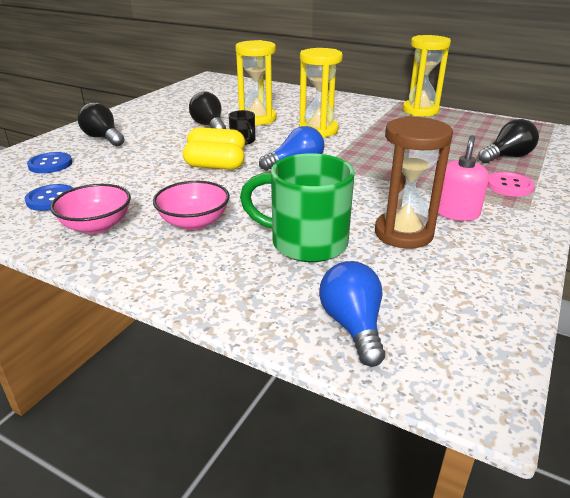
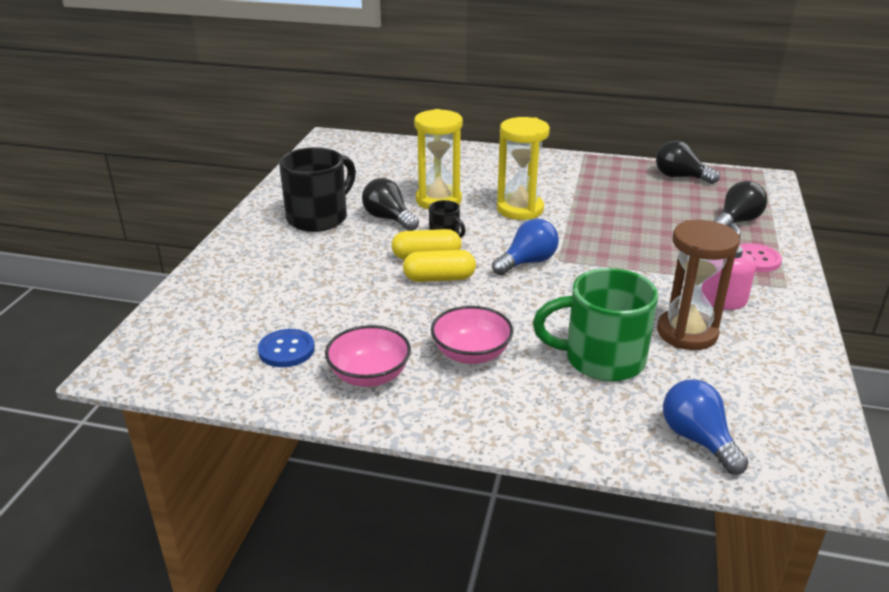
camera: 15 degrees left, 0 degrees up
(50, 164) = (240, 302): blue button -> none
(103, 138) = (272, 254): black light bulb -> black light bulb (680, 177)
(158, 120) = (319, 218): none -> black mug
(420, 111) = (615, 166): yellow hourglass -> none

